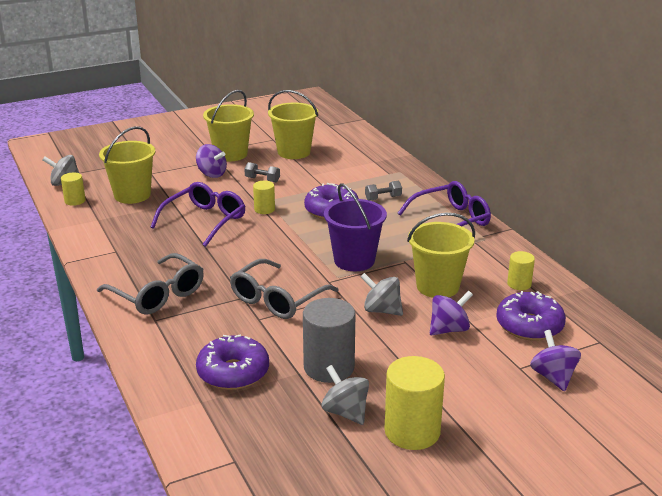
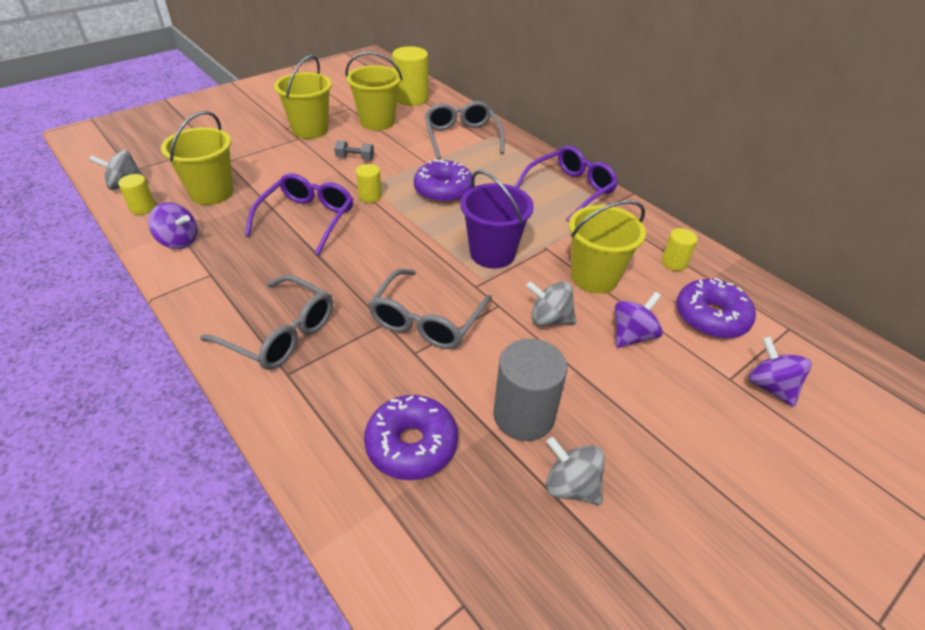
camera: 15 degrees left, 15 degrees up
(211, 174) = (296, 156): purple spinning top -> purple spinning top (179, 241)
(368, 170) = (462, 137): none -> grey glasses
(383, 198) = (490, 169): grey dumbbell -> none
(412, 431) = (660, 502): yellow cylinder -> yellow cylinder (411, 98)

